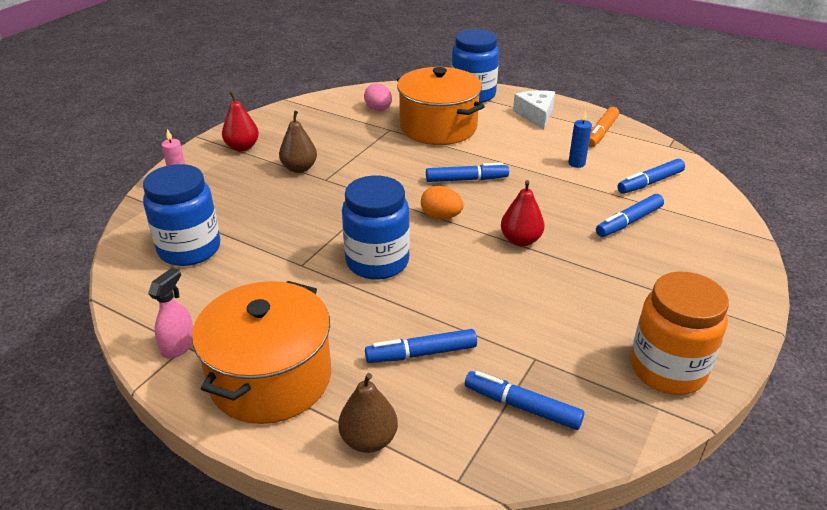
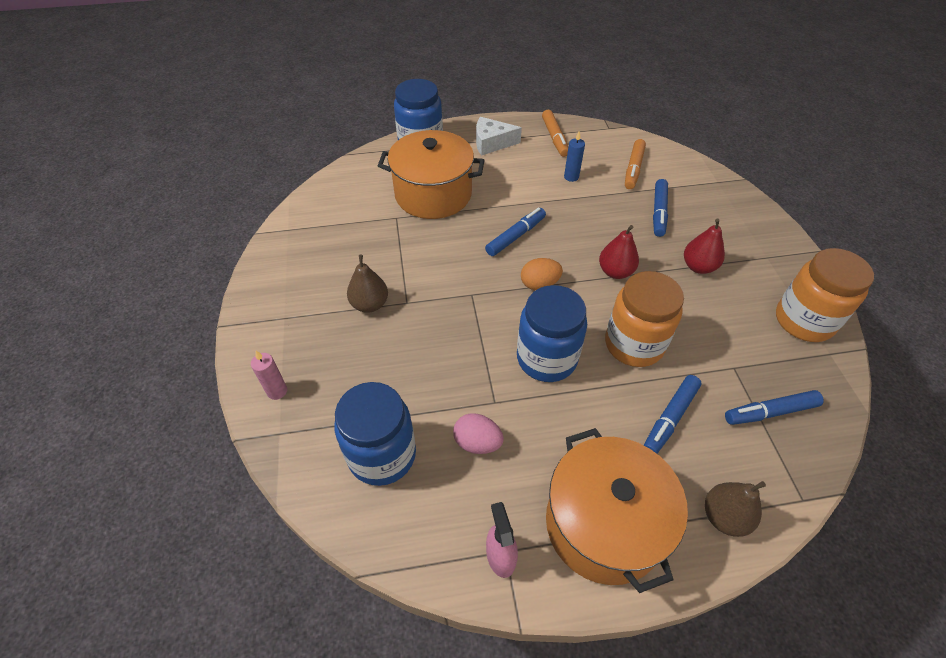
camera: 40 degrees left, 15 degrees up
(242, 147) = (285, 312): red pear -> red pear (698, 266)
(378, 109) = (360, 200): pink egg -> pink egg (477, 442)
(463, 292) = (634, 344): none -> orange jar
(536, 115) = (492, 143): white cheese -> white cheese turned 45 degrees counterclockwise
(650, 182) = (633, 169): blue marker -> orange marker

